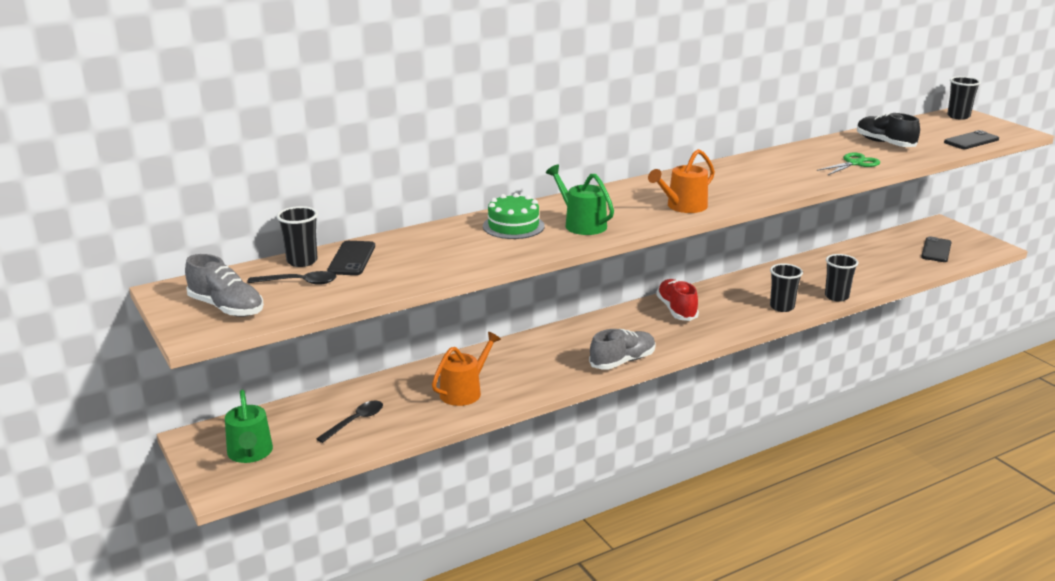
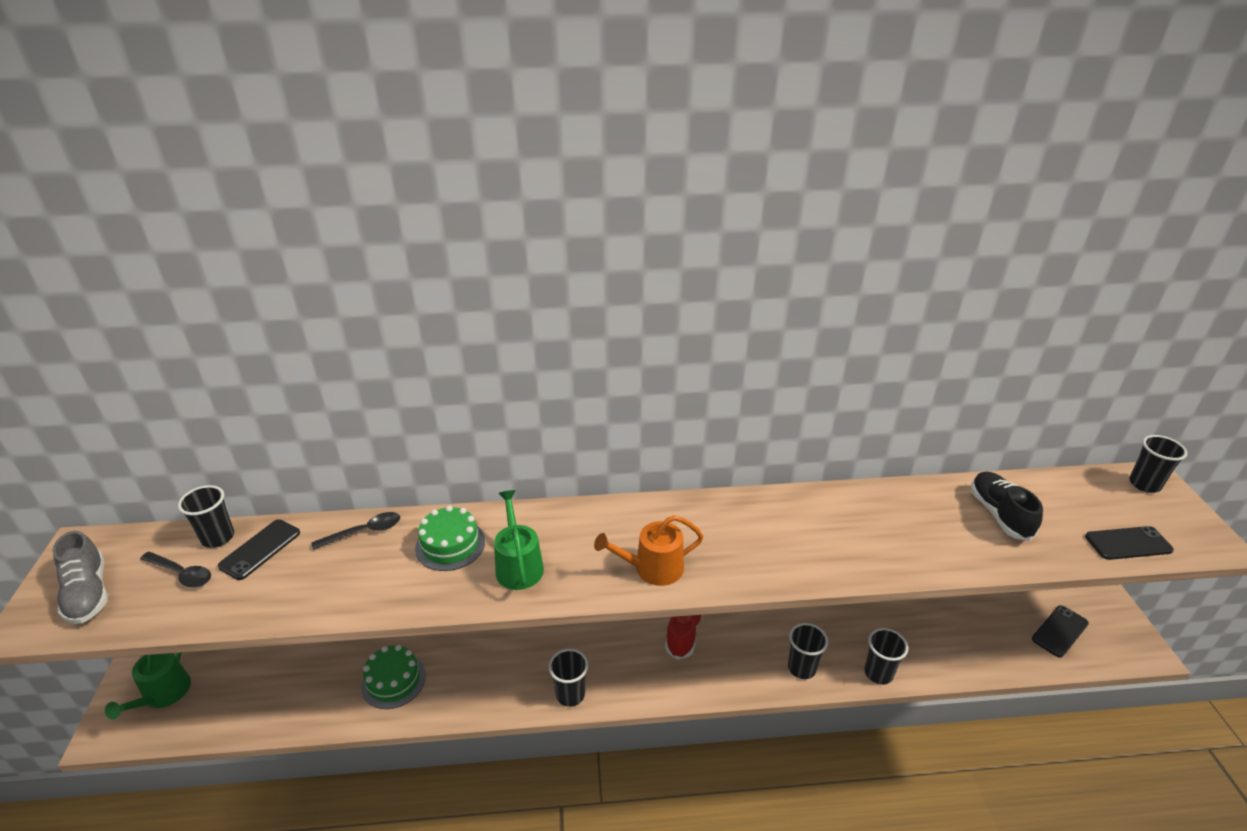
camera: 25 degrees right, 10 degrees up
(355, 421) = (274, 685): black spoon -> black spoon (364, 532)
(464, 391) = (393, 681): orange watering can -> green cake
(622, 361) = (570, 694): grey shoe -> black cup
(854, 163) = (928, 545): green scissors -> none

